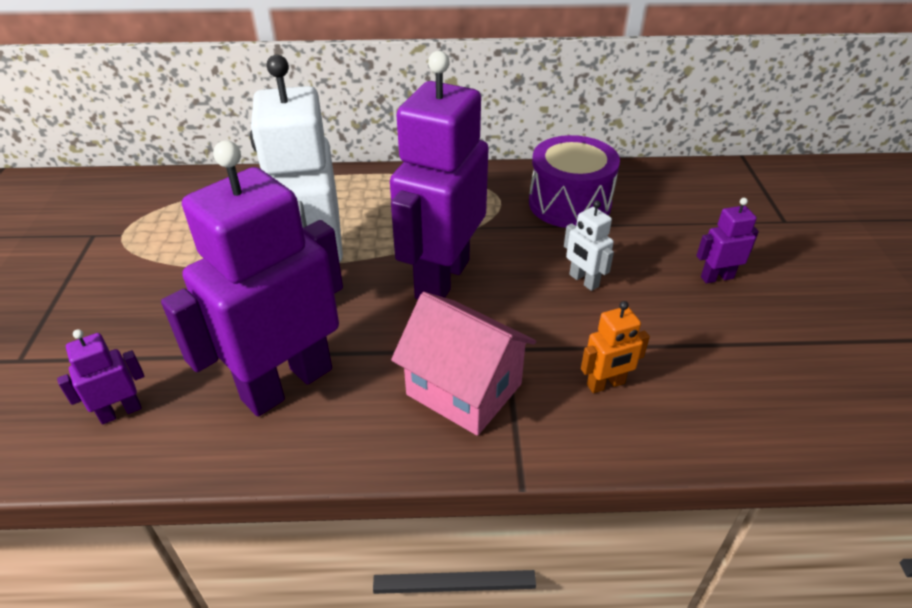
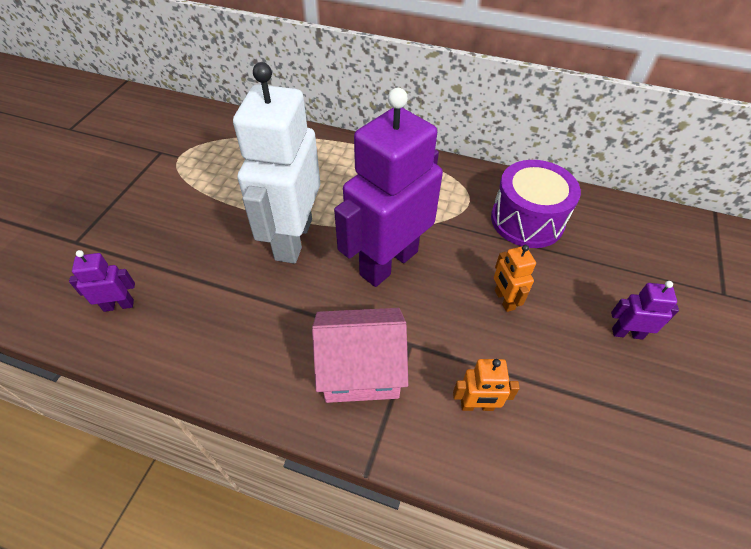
camera: 20 degrees right, 10 degrees up
(287, 383) = (235, 319): purple robot -> none
(464, 389) = (360, 370): pink house -> pink house turned 60 degrees counterclockwise
(583, 281) = (504, 300): white robot -> orange robot

